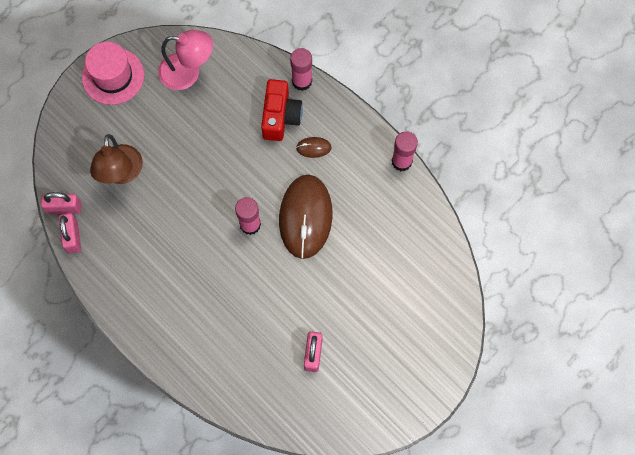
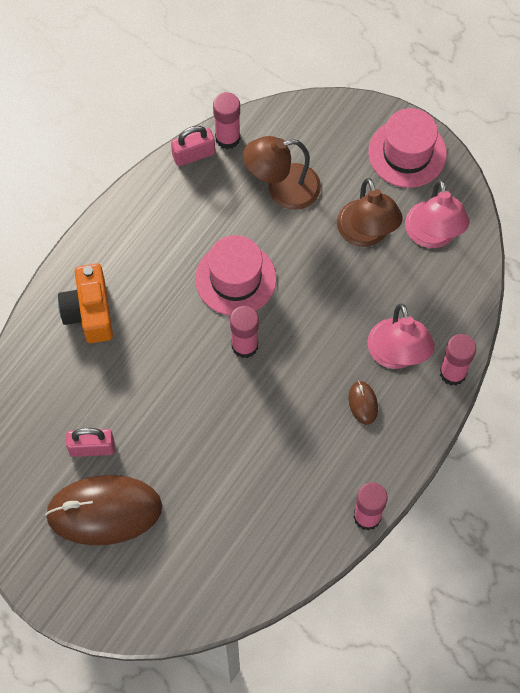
camera: 80 degrees right, 5 degrees down
(64, 208) = (227, 138): pink padlock -> pink glue stick
(175, 119) = (366, 234): none -> brown lamp
(192, 222) = (235, 279): none -> pink hat
(196, 340) = (89, 312): none -> orange camera
(280, 116) = (397, 355): red camera -> pink lamp
(305, 217) = (267, 409): brown mouse -> brown mouse (104, 511)

